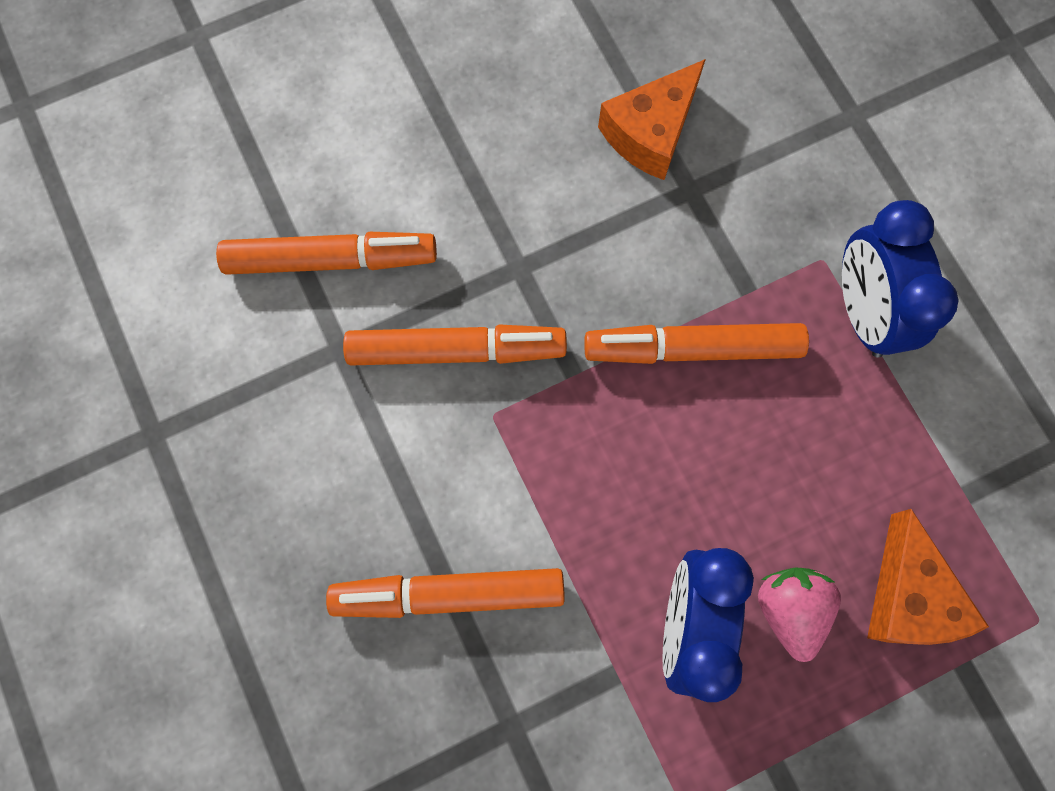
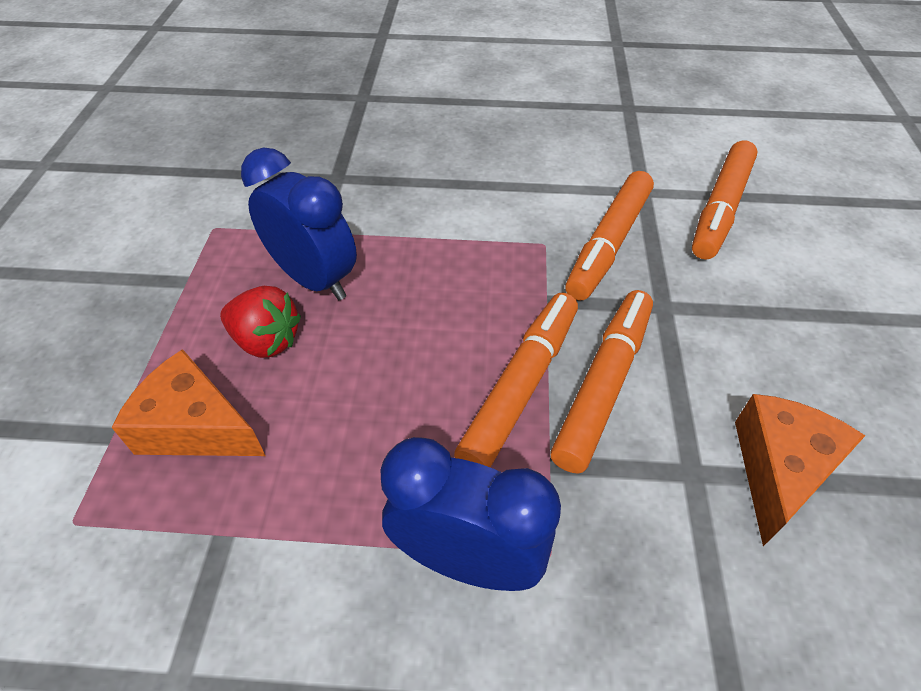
camera: 120 degrees right, 25 degrees down
(449, 594) = (437, 181): orange marker -> orange marker (603, 385)
(651, 132) = (779, 470): orange cheese -> orange cheese turned 45 degrees clockwise
(789, 609) = (266, 341): pink strawberry -> red strawberry

